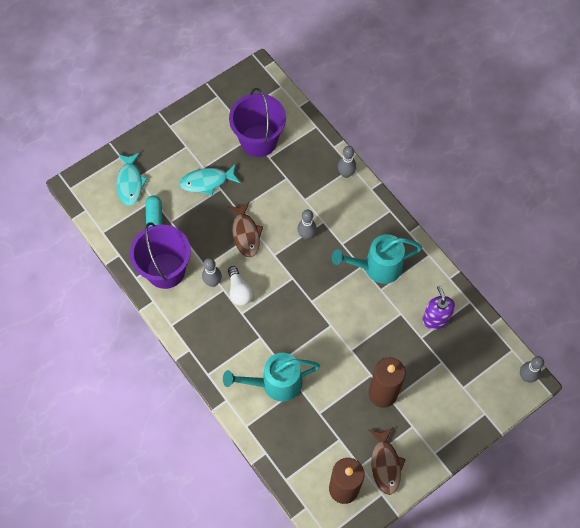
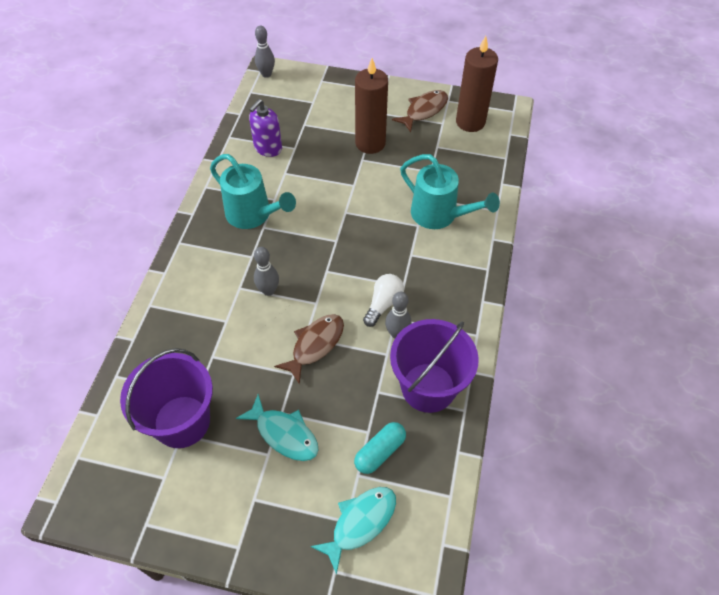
camera: 130 degrees left, 10 degrees down
(346, 174) = (162, 305): grey bowling pin -> none

